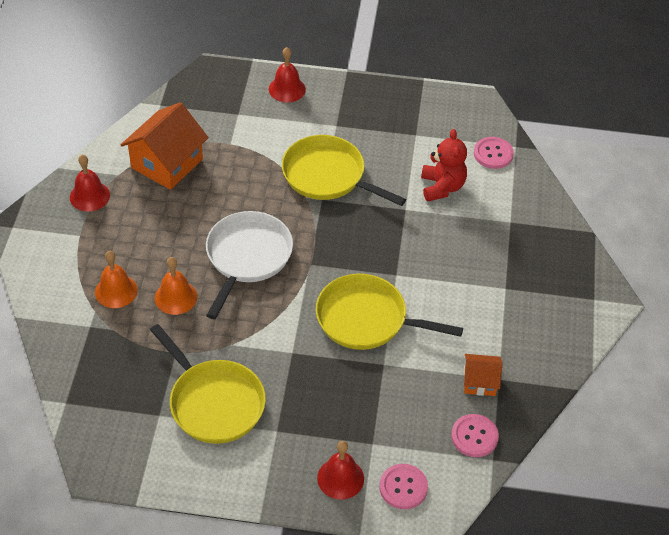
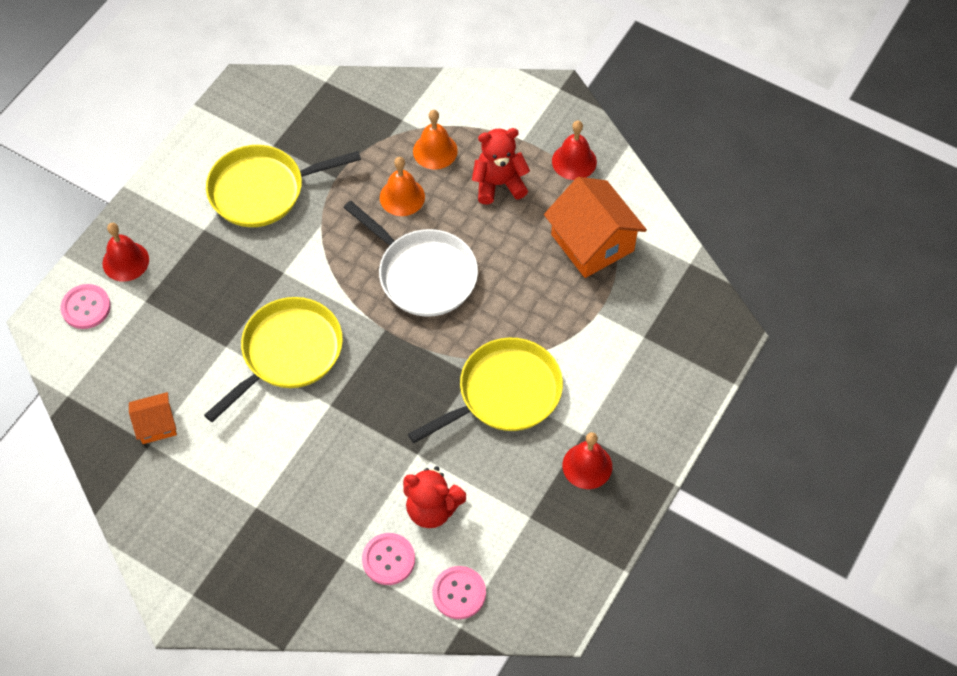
camera: 115 degrees right, 10 degrees up
(134, 237) = (499, 184): none -> red teddy bear
(287, 89) = (667, 403): red bell -> red bell (587, 466)
(474, 436) = (100, 391): pink button -> pink button (388, 559)
(480, 382) = (156, 425): orange house -> orange house turned 45 degrees clockwise

